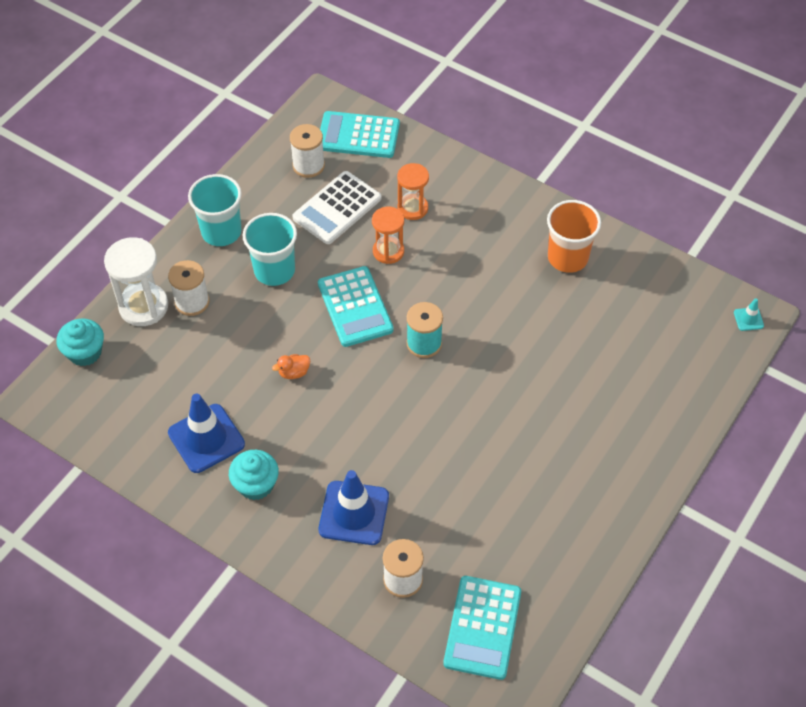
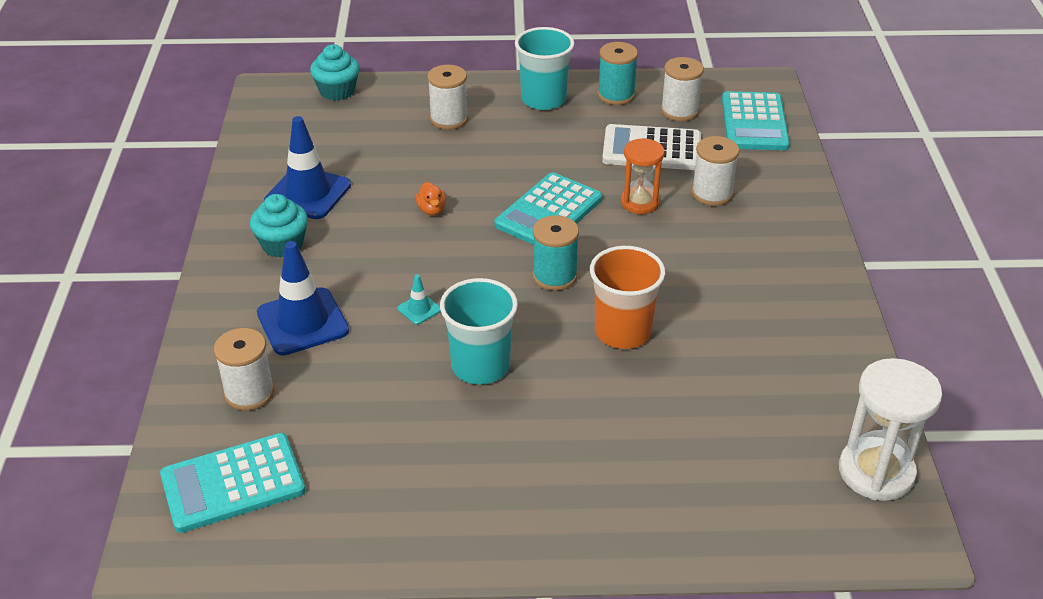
camera: 55 degrees right, 15 degrees down
(143, 306) = (416, 97): white hourglass -> white hourglass (876, 472)
(256, 188) = (616, 95): none -> turquoise spool
(274, 270) = (535, 147): turquoise cup -> turquoise cup (480, 366)
(294, 372) = (431, 210): orange duck -> orange duck turned 135 degrees counterclockwise
(358, 135) = (754, 122): turquoise calculator -> turquoise calculator turned 150 degrees counterclockwise
(412, 208) = (712, 194): orange hourglass -> white spool
(567, 257) = (788, 330): orange cup -> orange cup (622, 332)
(748, 319) = (894, 533): turquoise traffic cone -> turquoise traffic cone (419, 309)

